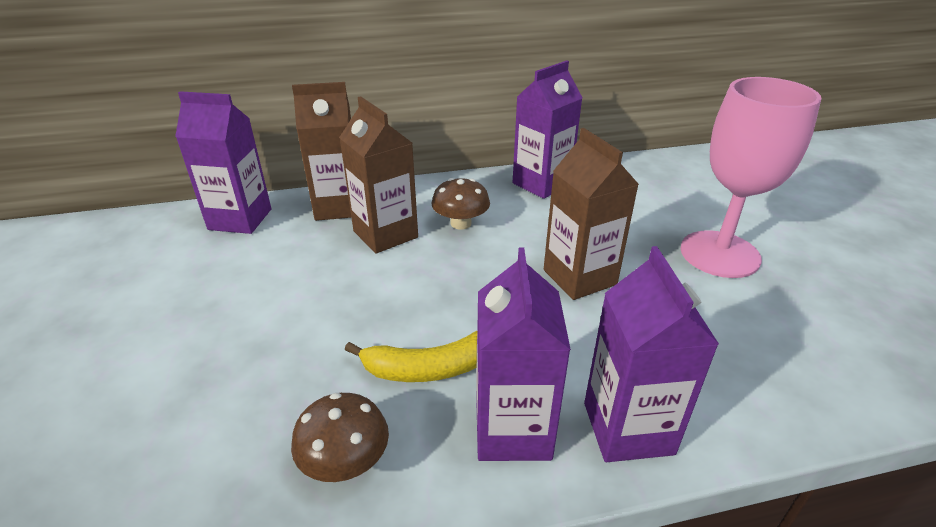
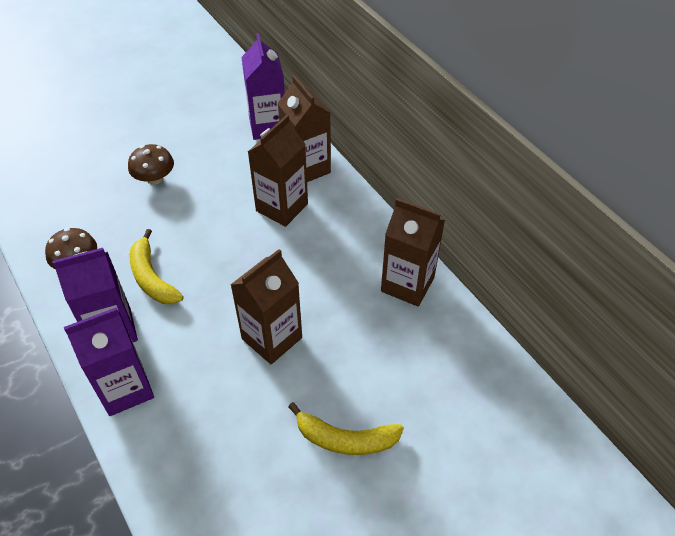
camera: 70 degrees right, 15 degrees up
(461, 223) = (315, 246): brown mushroom -> brown mushroom (154, 178)
(541, 184) = (407, 284): purple carton -> brown carton
(719, 254) = (345, 439): pink goblet -> yellow banana

